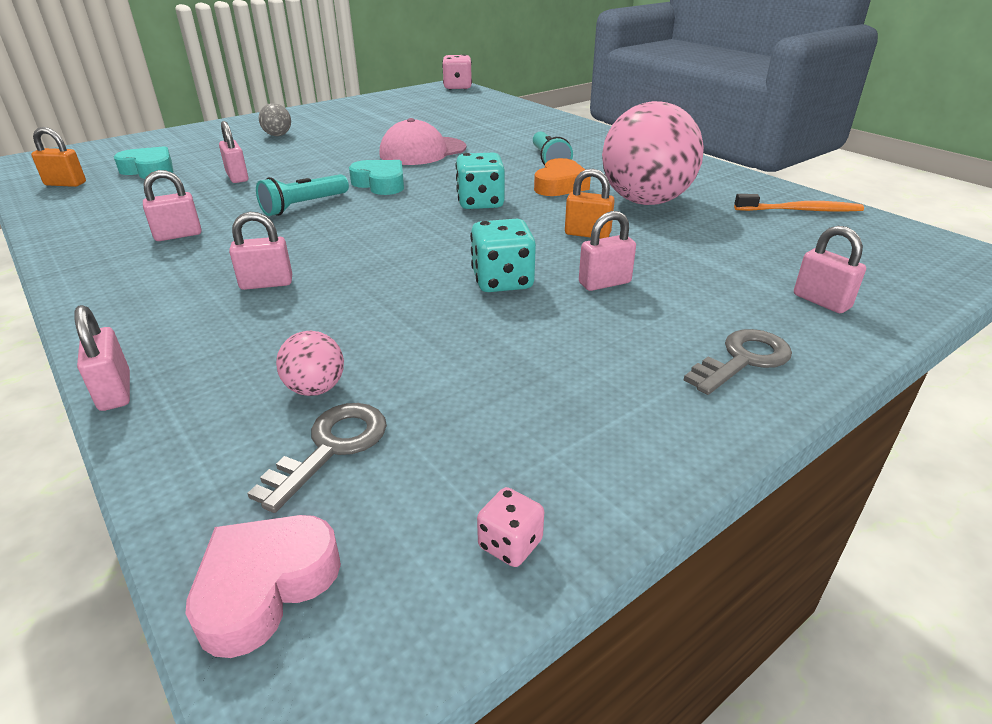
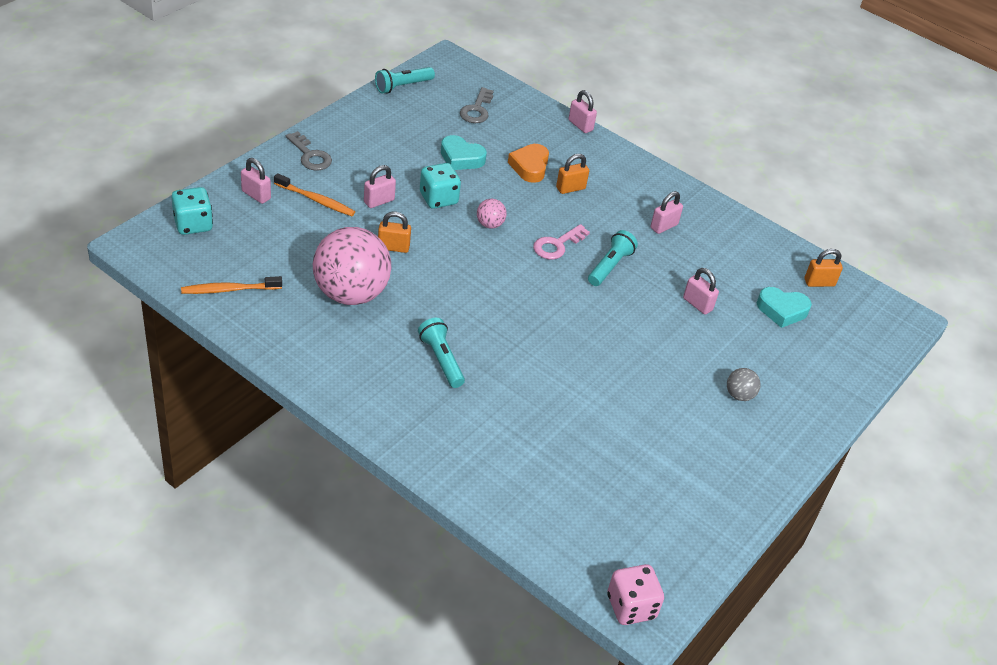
camera: 160 degrees right, 10 degrees up
(265, 587) = (471, 74): pink heart -> none
(266, 283) = (570, 188): pink padlock -> orange padlock
(315, 389) = (499, 131): pink ball -> pink ball (490, 224)
(355, 225) = (557, 245): none -> pink key
(380, 183) = (573, 303): turquoise heart -> turquoise heart (461, 158)
(422, 151) = (570, 369): pink cap -> none
(480, 203) = (480, 280): turquoise dice -> turquoise dice (193, 224)
(510, 544) = (402, 86): pink dice -> turquoise flashlight
(560, 185) = (423, 313): orange heart -> orange heart (530, 167)
(712, 289) = (316, 200): none -> orange toothbrush
(743, 359) = (310, 156): grey key -> grey key turned 75 degrees counterclockwise

